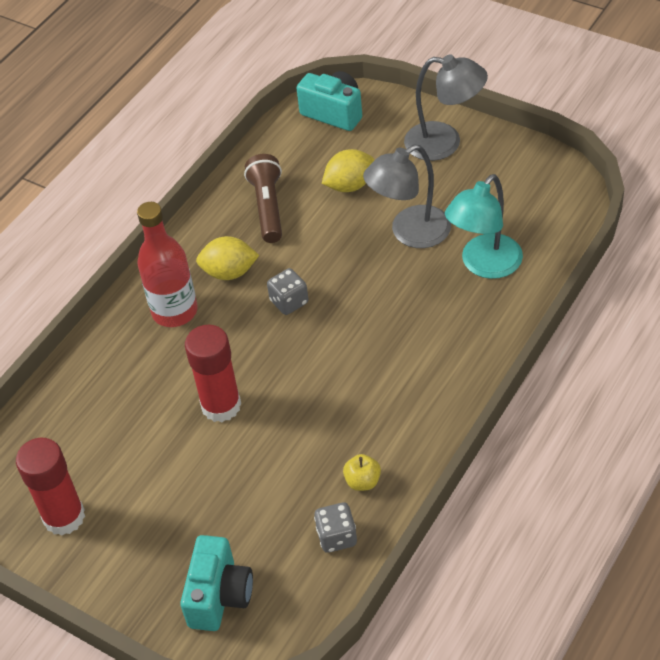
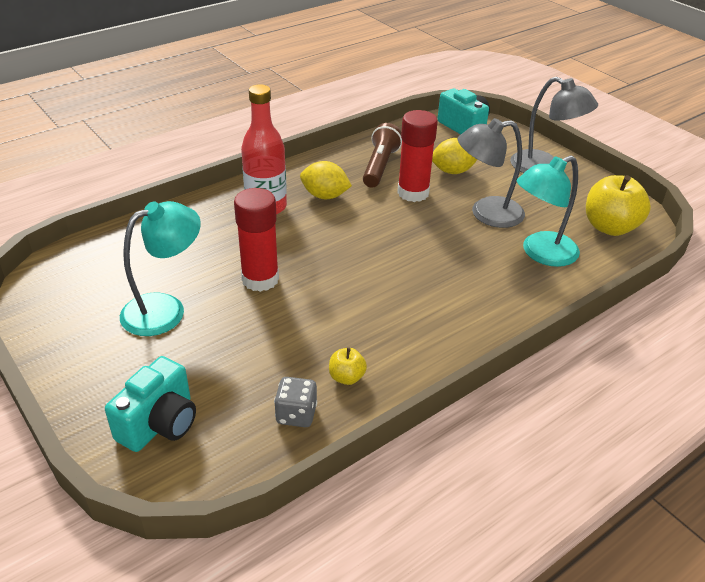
camera: 15 degrees right, 10 degrees down
(64, 517) = (79, 314): red glue stick -> red glue stick (413, 193)
(147, 477) = (165, 309): none -> turquoise lamp
(289, 302) = (360, 228): grey dice -> none
(540, 204) = (610, 227): none -> yellow apple

